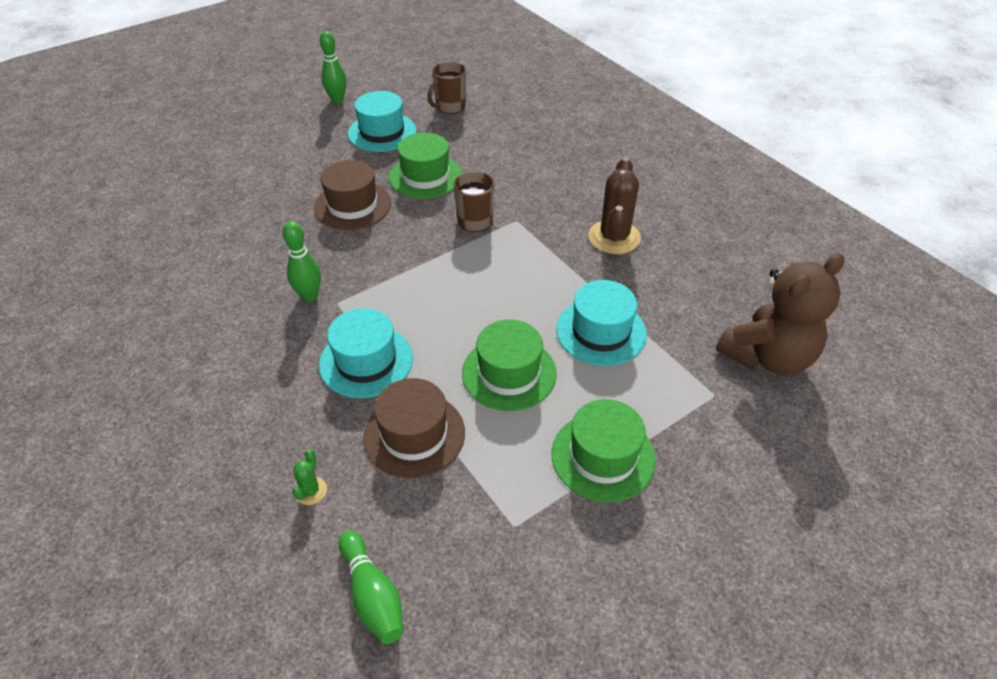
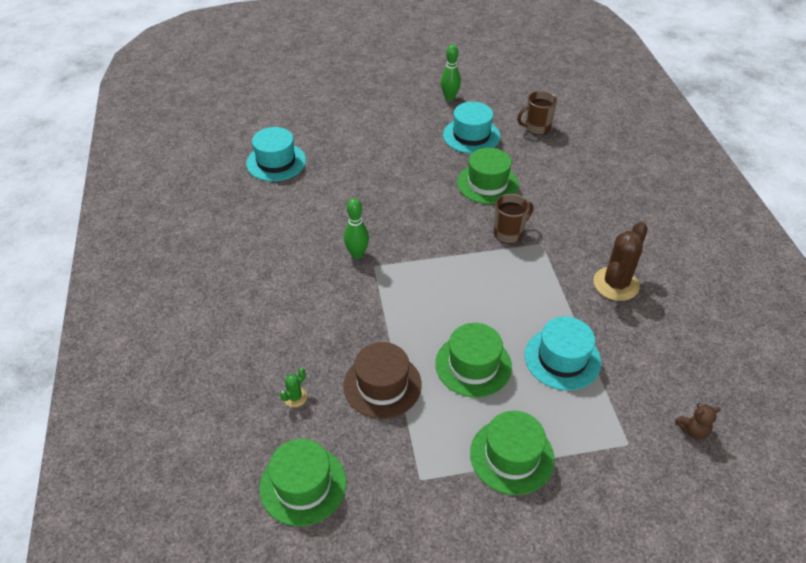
camera: 25 degrees right, 0 degrees up
(352, 205) = (420, 191): brown hat -> none
(366, 361) = (374, 318): turquoise hat -> turquoise hat (276, 162)
(372, 595) = (303, 485): green bowling pin -> green hat
(767, 356) = (693, 430): brown teddy bear -> brown teddy bear, size x0.40

